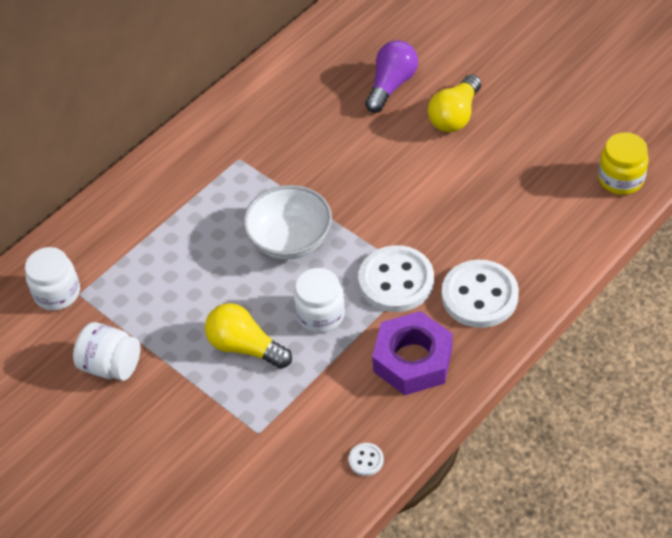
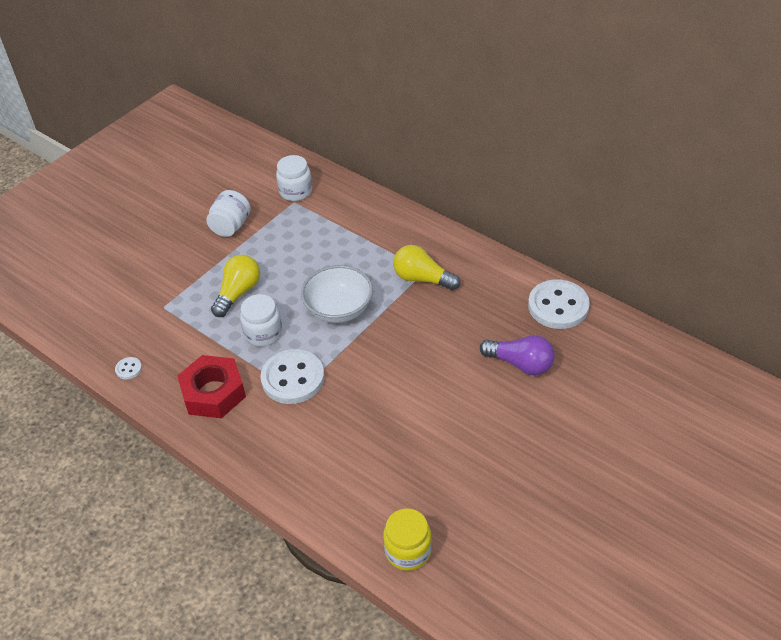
camera: 85 degrees right, 5 degrees down
(412, 360) = (213, 393): purple nut -> red nut
(455, 116) = (485, 413): yellow light bulb -> yellow light bulb (422, 279)
(479, 296) = (273, 436): white button -> white button (558, 306)

